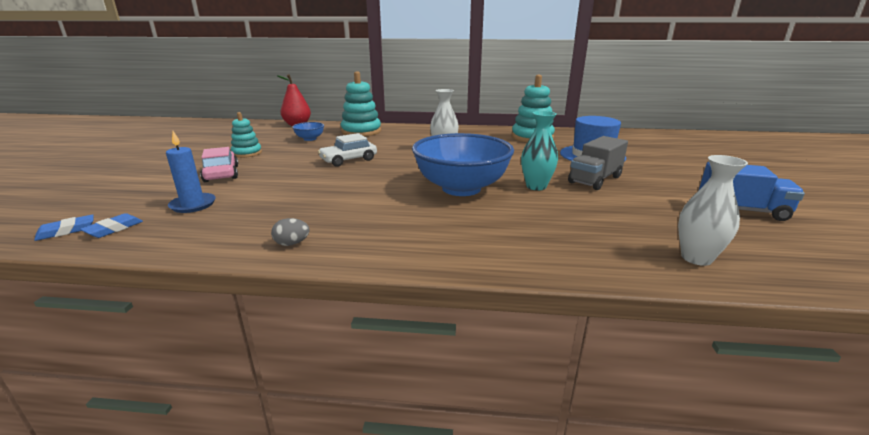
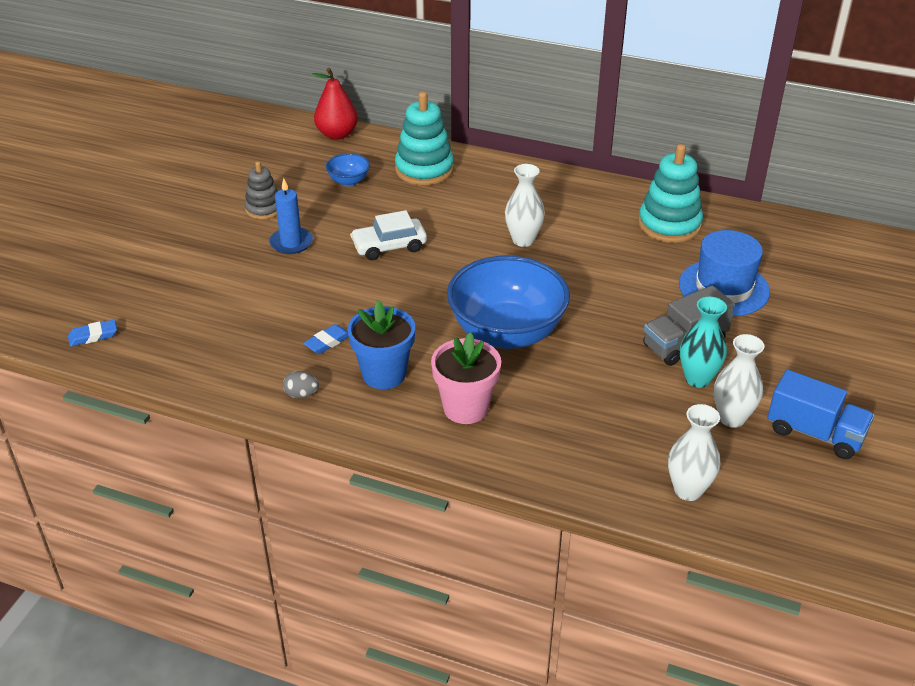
camera: 15 degrees right, 15 degrees up
(114, 229) = (135, 341): blue eraser -> blue eraser (327, 342)
(193, 205) = (206, 313): blue candle -> blue candle (291, 243)
(221, 174) = (233, 254): pink car -> none
(247, 153) = (264, 209): turquoise stacking toy -> grey stacking toy
(370, 221) = (384, 374): none -> blue flower pot
(455, 232) = (465, 408): none -> pink flower pot
(536, 186) = (599, 345): turquoise vase -> turquoise vase (697, 379)
(673, 210) = (731, 418): none -> white vase

